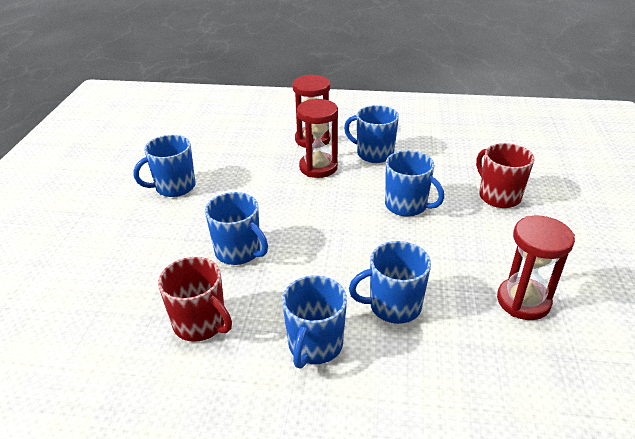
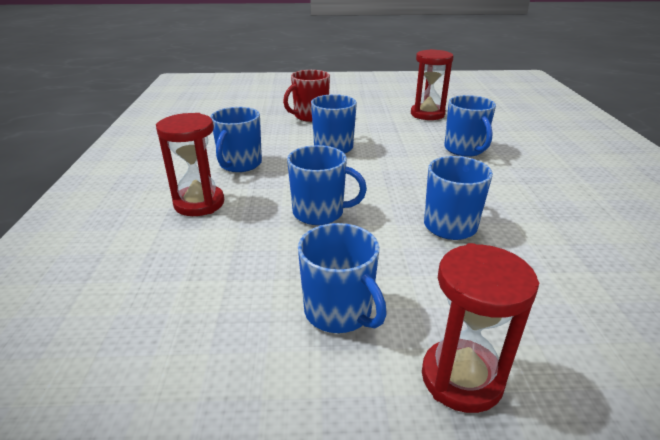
camera: 100 degrees left, 5 degrees down
(200, 323) = (564, 230): red mug -> none
(315, 345) = (530, 174): blue mug -> blue mug (319, 213)
(318, 167) = (270, 194): red hourglass -> red hourglass (461, 378)

